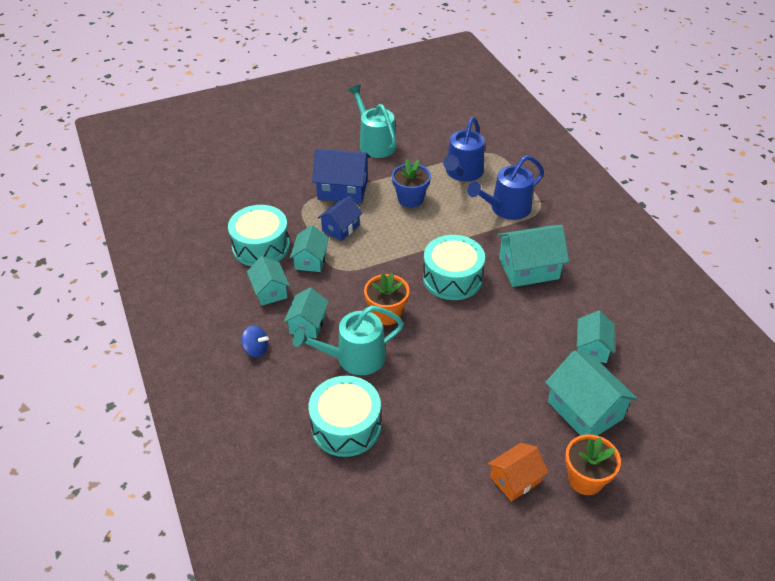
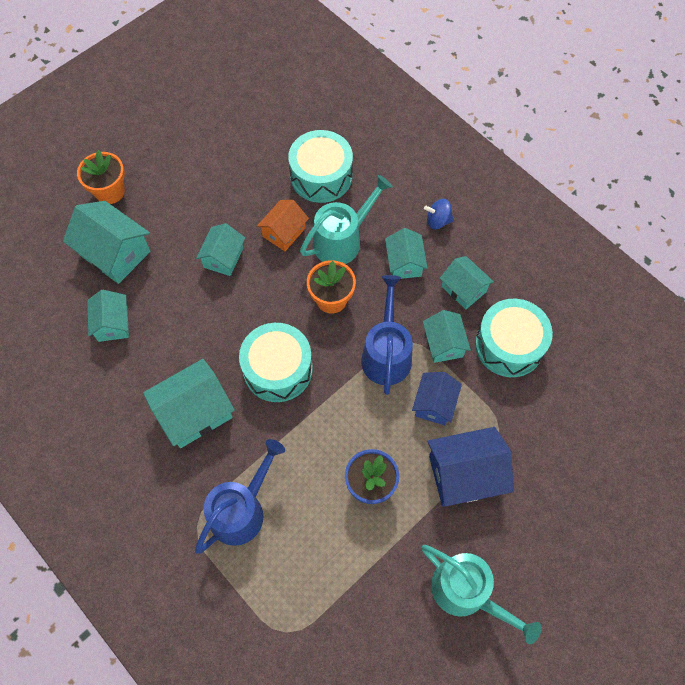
camera: 160 degrees right, 20 degrees up
(462, 173) = (318, 567): blue watering can -> blue watering can (386, 354)
(474, 375) = (223, 257): none -> turquoise house
(515, 479) = (167, 175): orange house -> orange house (284, 232)

